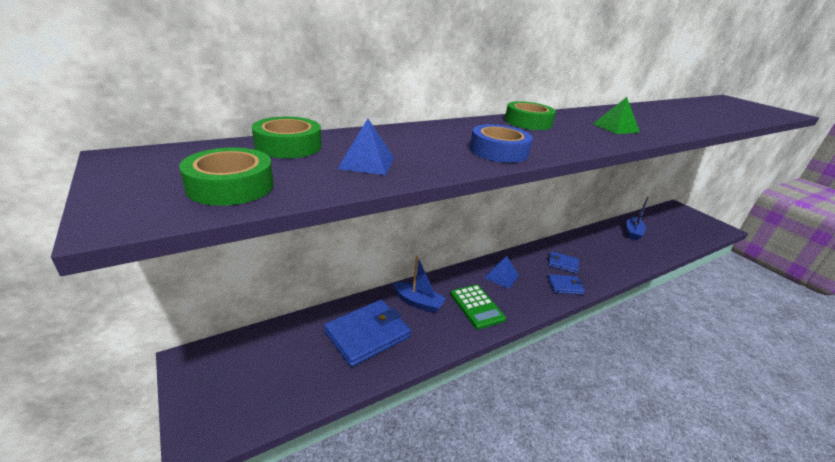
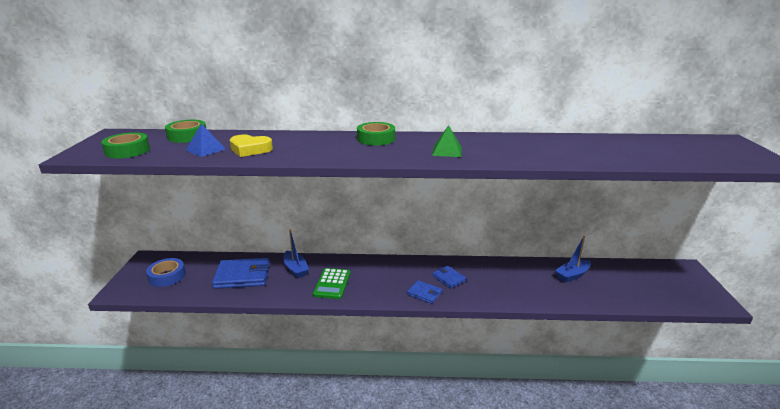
camera: 35 degrees right, 5 degrees down
(428, 153) = (250, 149): none -> yellow heart
(498, 151) = (298, 154): blue tape -> blue tape (167, 276)
(501, 276) = (379, 271): blue pyramid -> none

